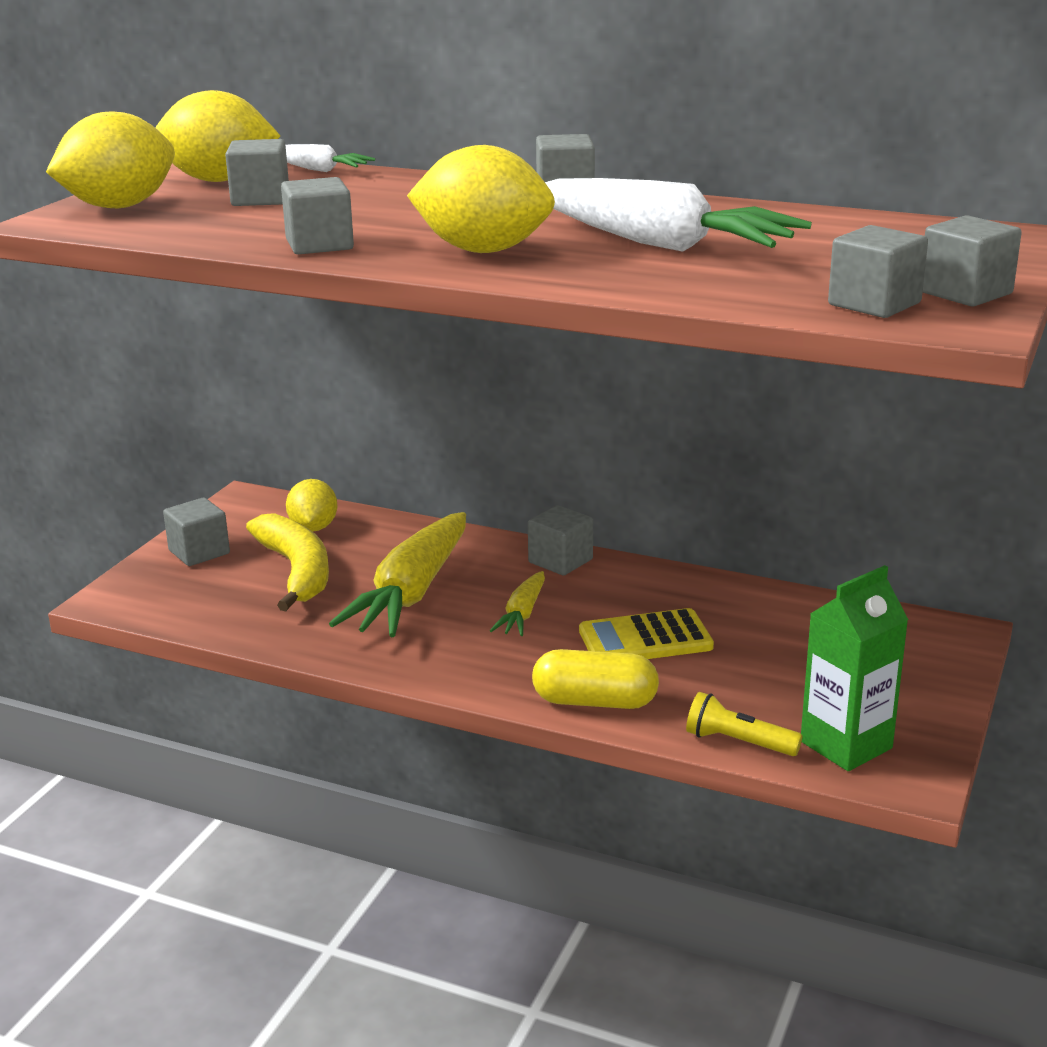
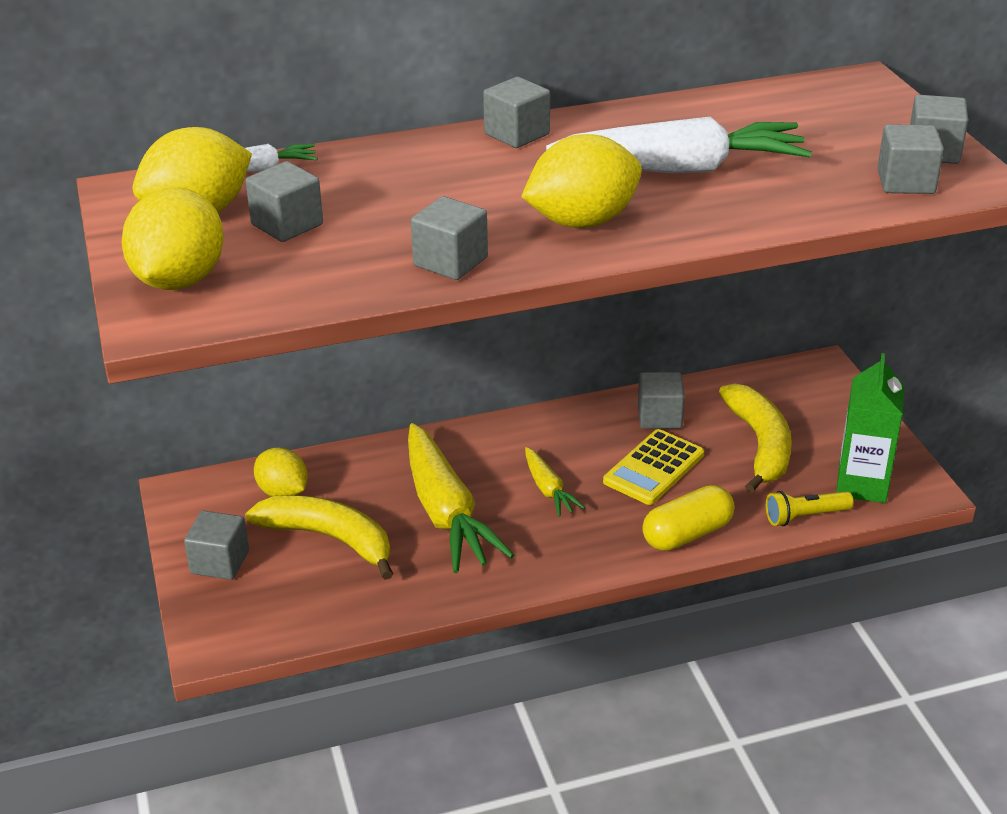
camera: 40 degrees left, 10 degrees up
(560, 561) = (513, 431): grey cube -> grey cube (659, 417)
(785, 666) = (760, 445): none -> yellow banana

